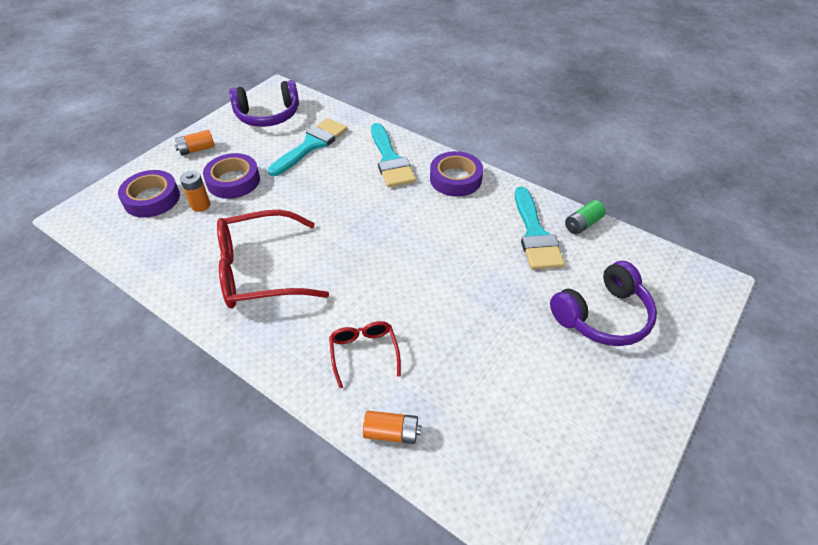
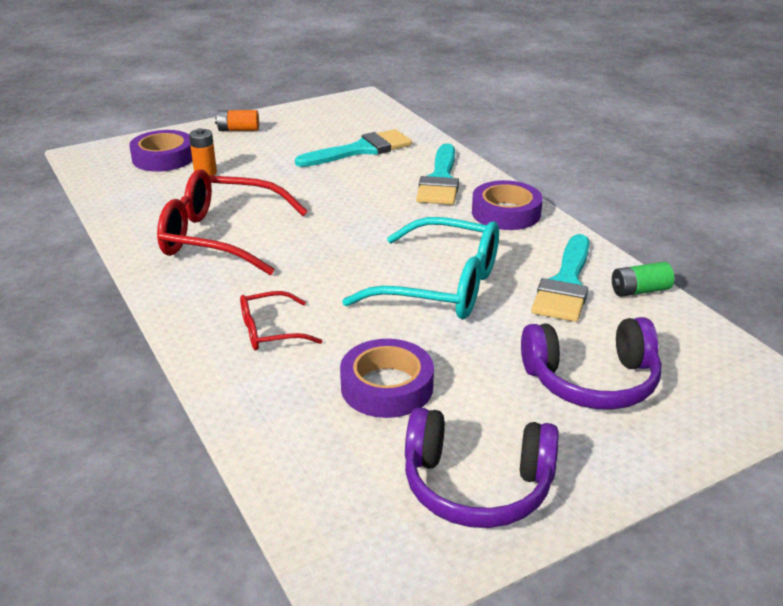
camera: 25 degrees right, 15 degrees down
(233, 181) = (254, 161): purple tape -> purple tape (387, 387)
(268, 115) = (334, 117): purple headphones -> purple headphones (477, 485)
(364, 353) = (271, 331): red glasses -> red glasses turned 120 degrees counterclockwise
(391, 433) = (244, 403): orange battery -> none
(455, 265) = (439, 286): none -> turquoise glasses

